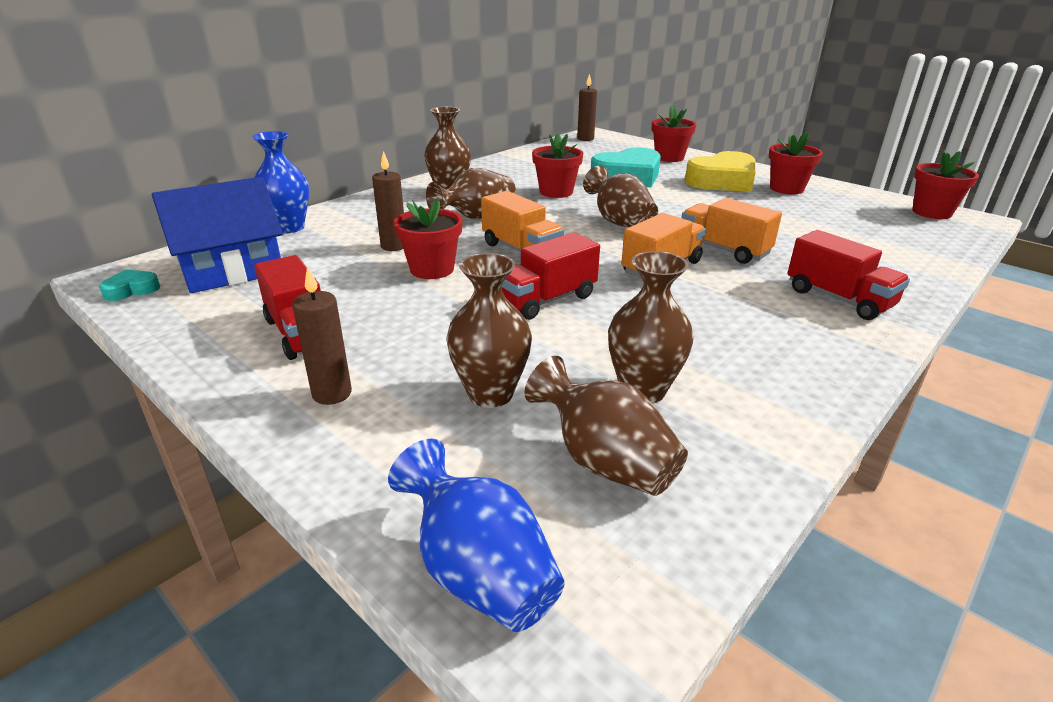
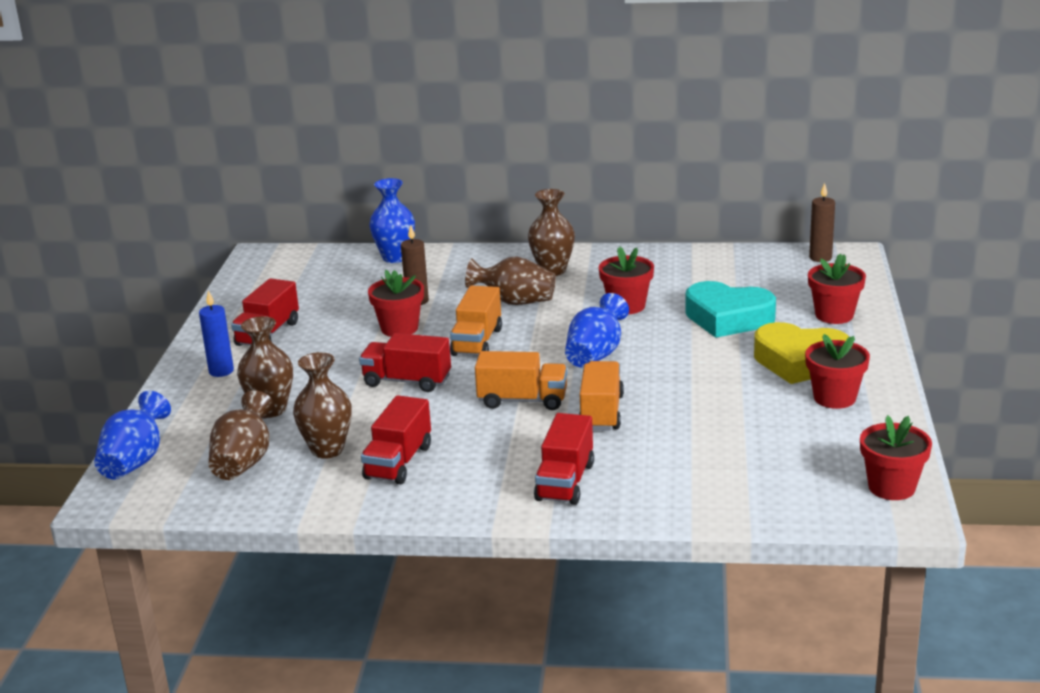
camera: 55 degrees right, 5 degrees down
(132, 290) = (253, 268): turquoise heart -> none
(231, 269) = (313, 276): blue house -> none
(332, 394) = (221, 371): brown candle -> blue candle
(619, 222) = (595, 355): brown vase -> blue vase
(720, 359) = (398, 462): none -> red truck

